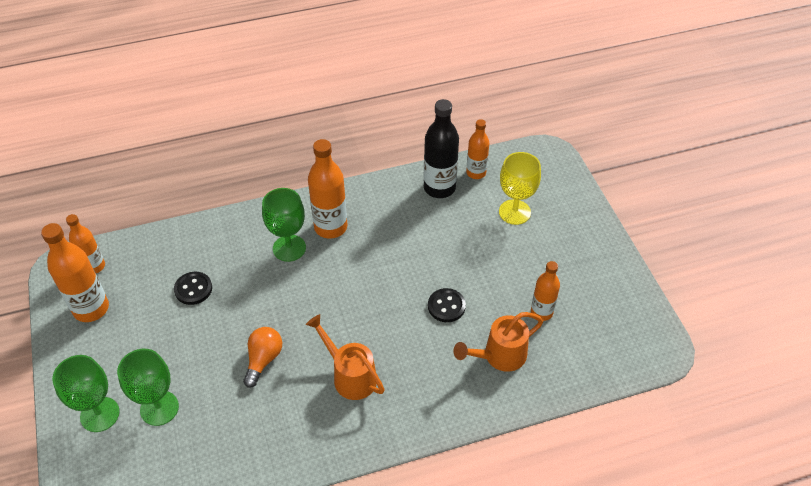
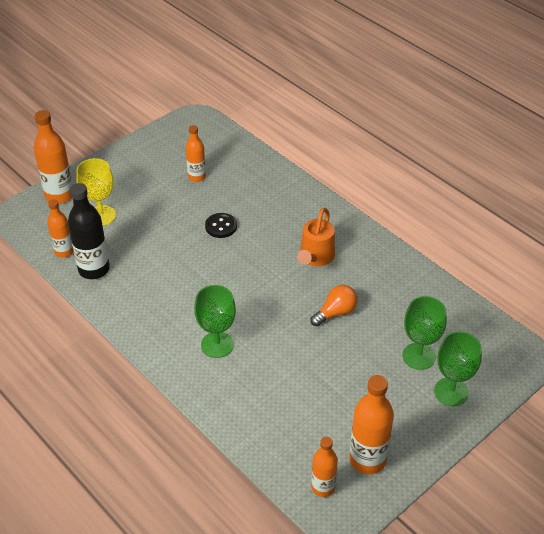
camera: 115 degrees left, 5 degrees down
(193, 289) = (300, 392): black button -> none
(263, 359) = (335, 312): orange light bulb -> orange light bulb turned 150 degrees clockwise
(330, 227) = (178, 326): orange bottle -> orange bottle (59, 195)
(499, 356) = (248, 187): orange watering can -> none

